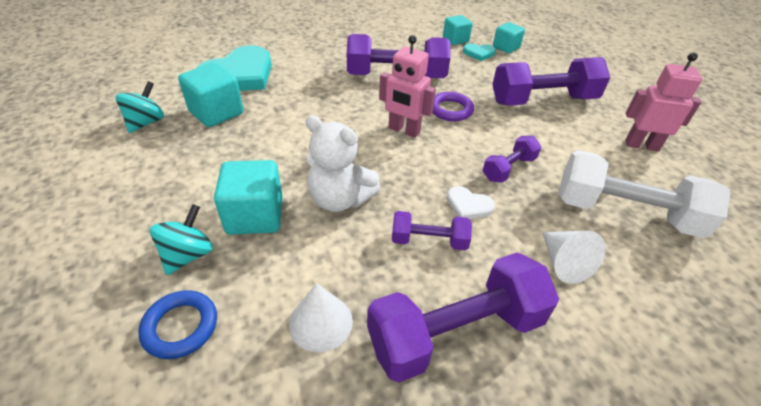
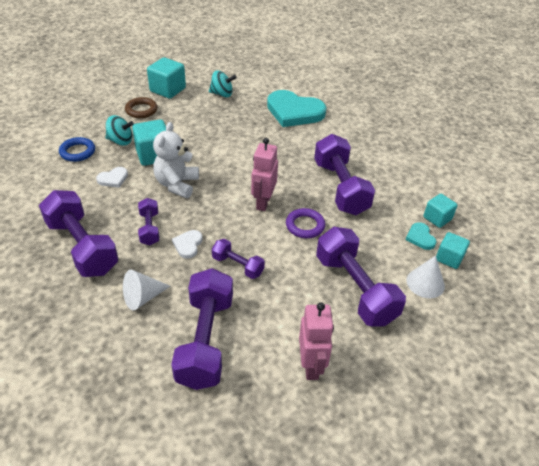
camera: 75 degrees right, 0 degrees up
(112, 217) = (141, 110): none -> brown ring
(216, 112) = (244, 115): turquoise cube -> turquoise cube (168, 90)
(293, 275) = (113, 179): none -> white heart
(320, 322) = (84, 195): white cone -> white cone (425, 283)
(625, 213) = (205, 340): white dumbbell -> purple dumbbell

